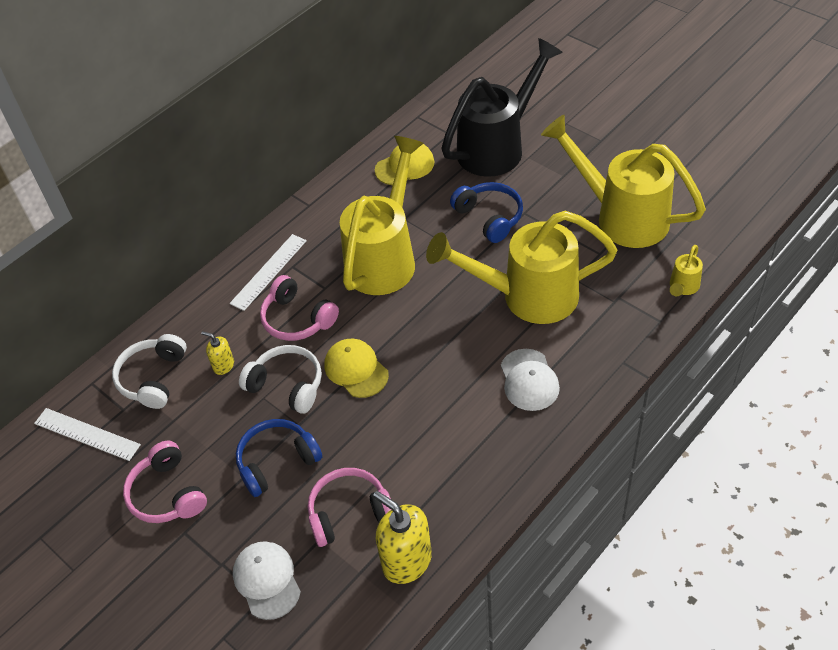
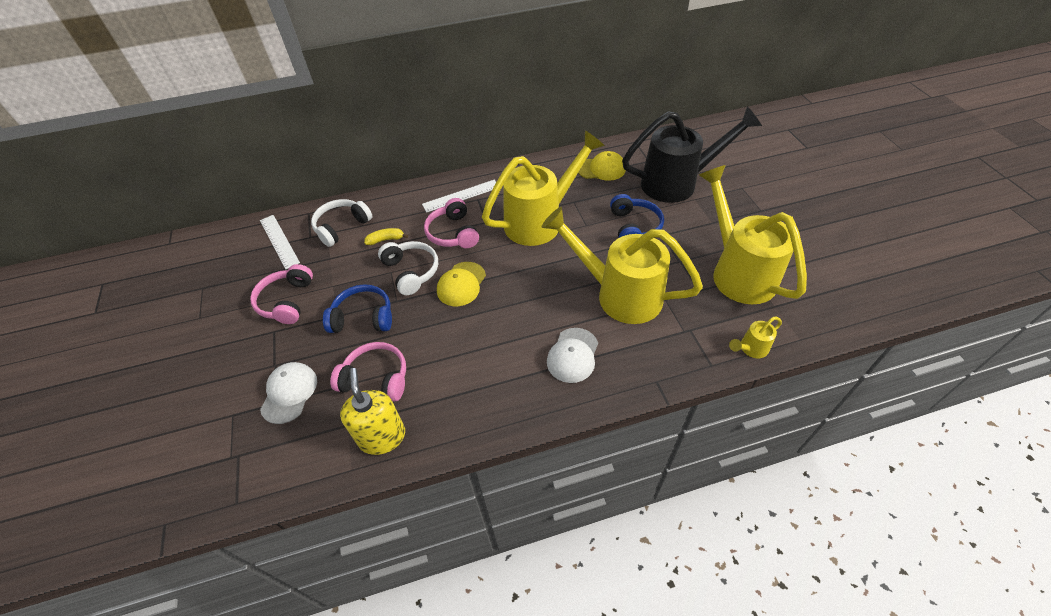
camera: 30 degrees right, 0 degrees up
(223, 365) = (386, 240): yellow soap dispenser -> yellow banana
(356, 369) = (461, 284): yellow cap -> yellow cap turned 150 degrees counterclockwise

